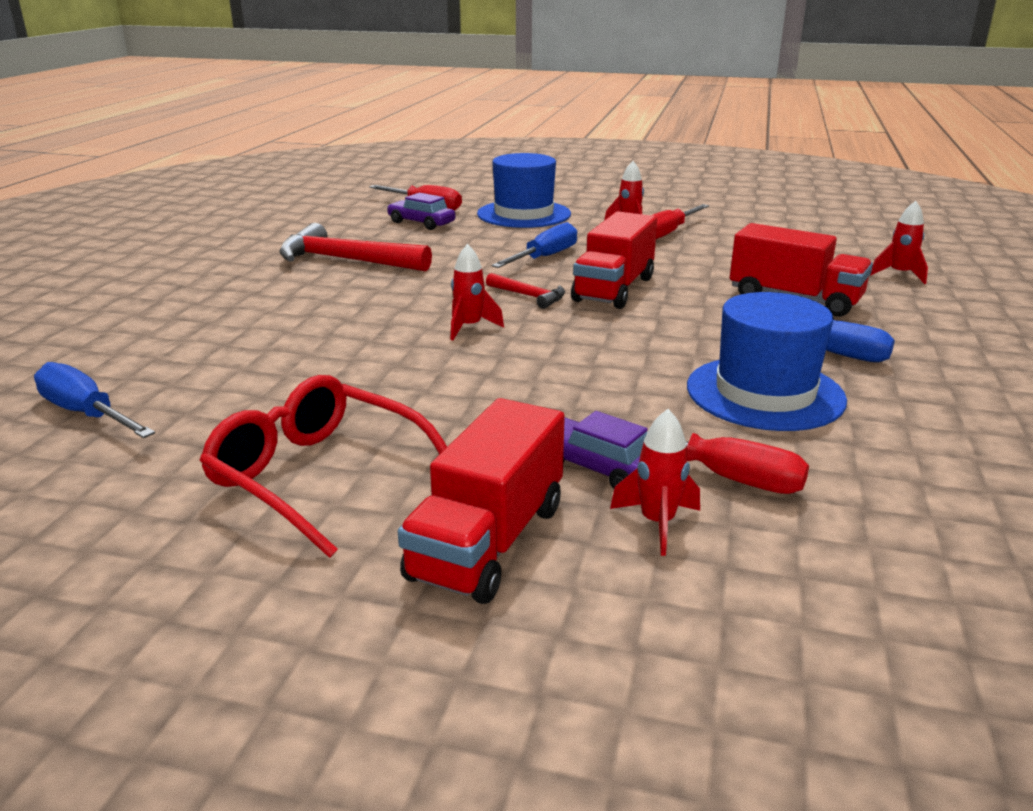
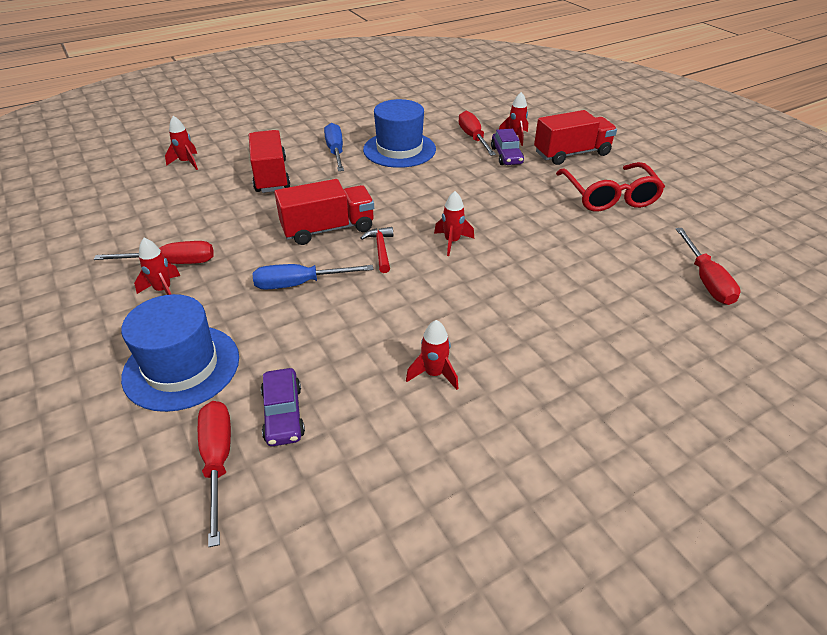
camera: 135 degrees left, 15 degrees up
(86, 414) = (706, 280): blue screwdriver -> red screwdriver
(345, 260) = (434, 374): red hammer -> red rocket

